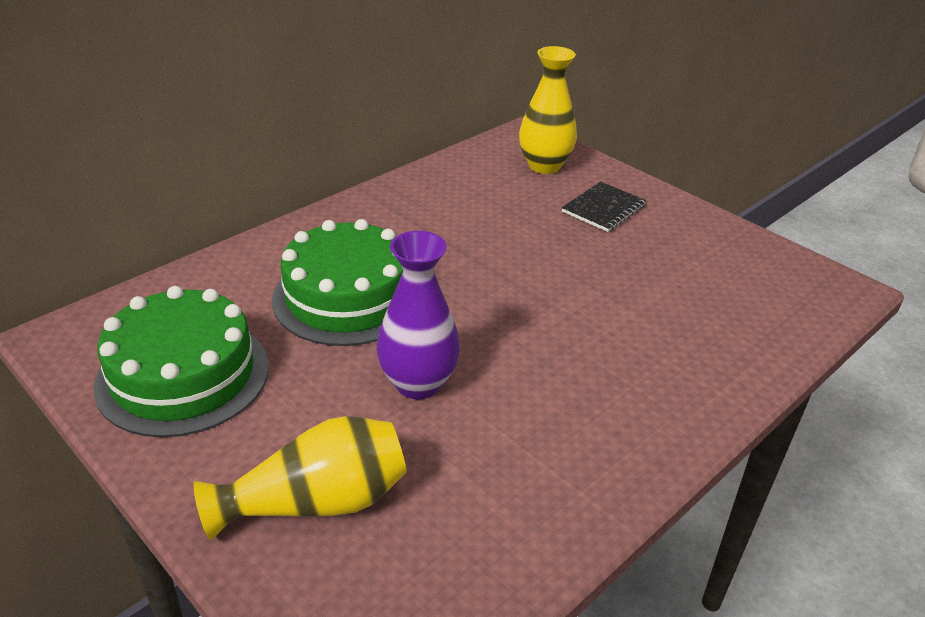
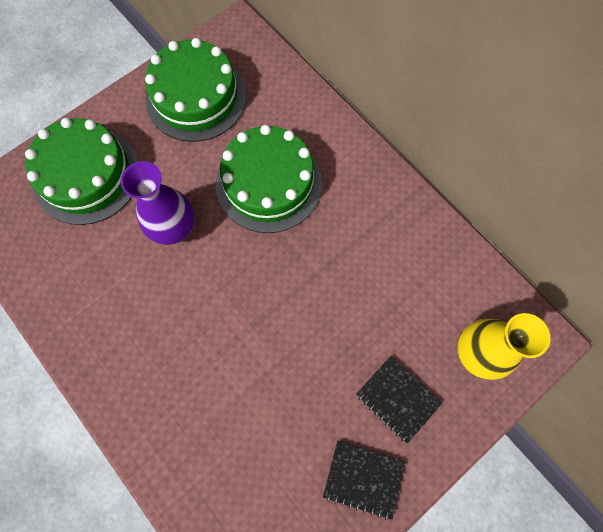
camera: 95 degrees right, 35 degrees up
(317, 503) = (86, 175): yellow vase -> green cake
(690, 229) = (363, 479): none -> black notebook

